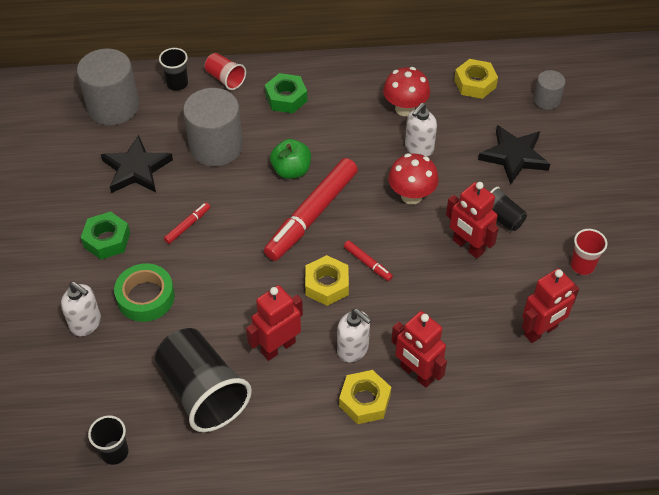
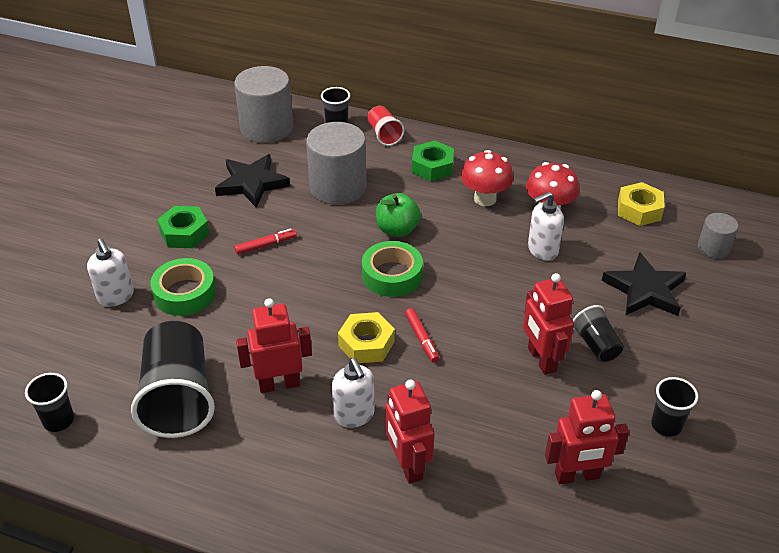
camera: 25 degrees right, 10 degrees down
(311, 215) = (392, 275): red marker -> green tape
(364, 401) = (334, 471): yellow nut -> none
(411, 196) = (507, 291): red mushroom -> red mushroom (485, 199)
(582, 266) = (666, 425): red cup -> black cup

